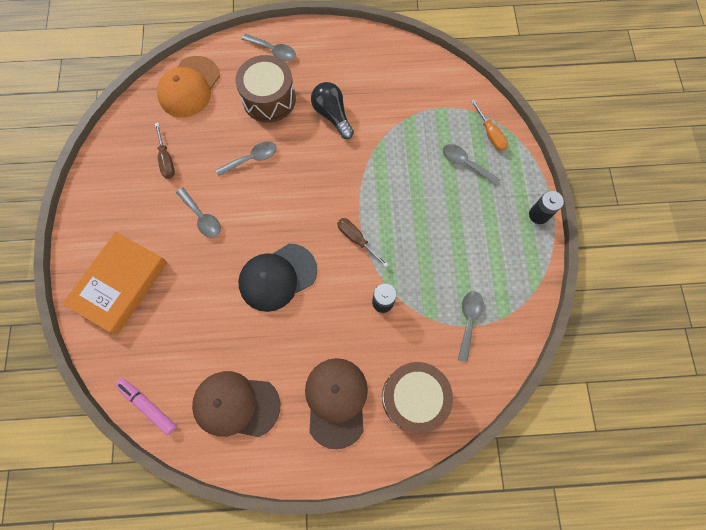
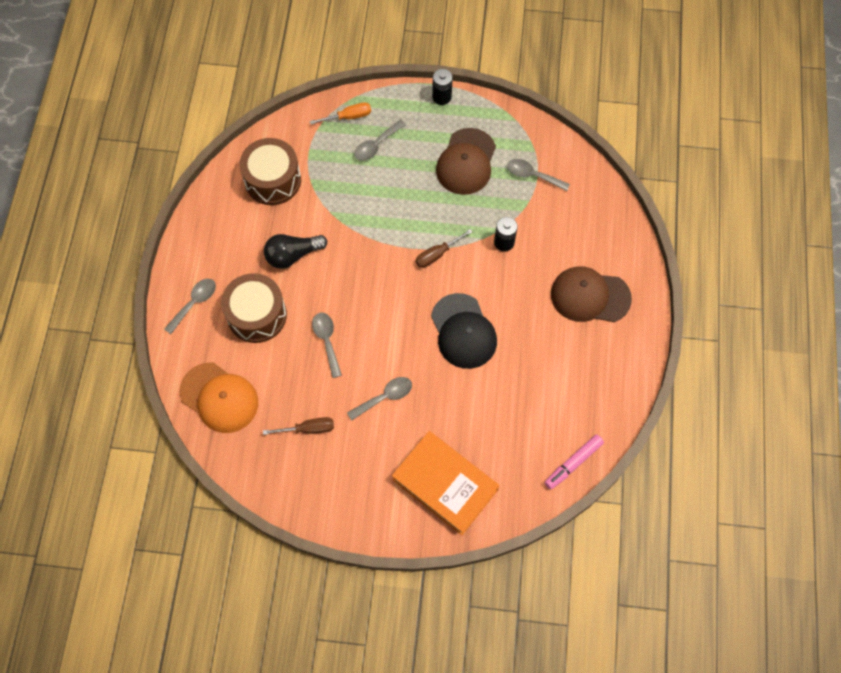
camera: 80 degrees left, 5 degrees down
(236, 404) = (582, 383): brown cap -> brown cap (466, 162)
(413, 397) = (594, 233): brown drum -> brown drum (273, 180)

